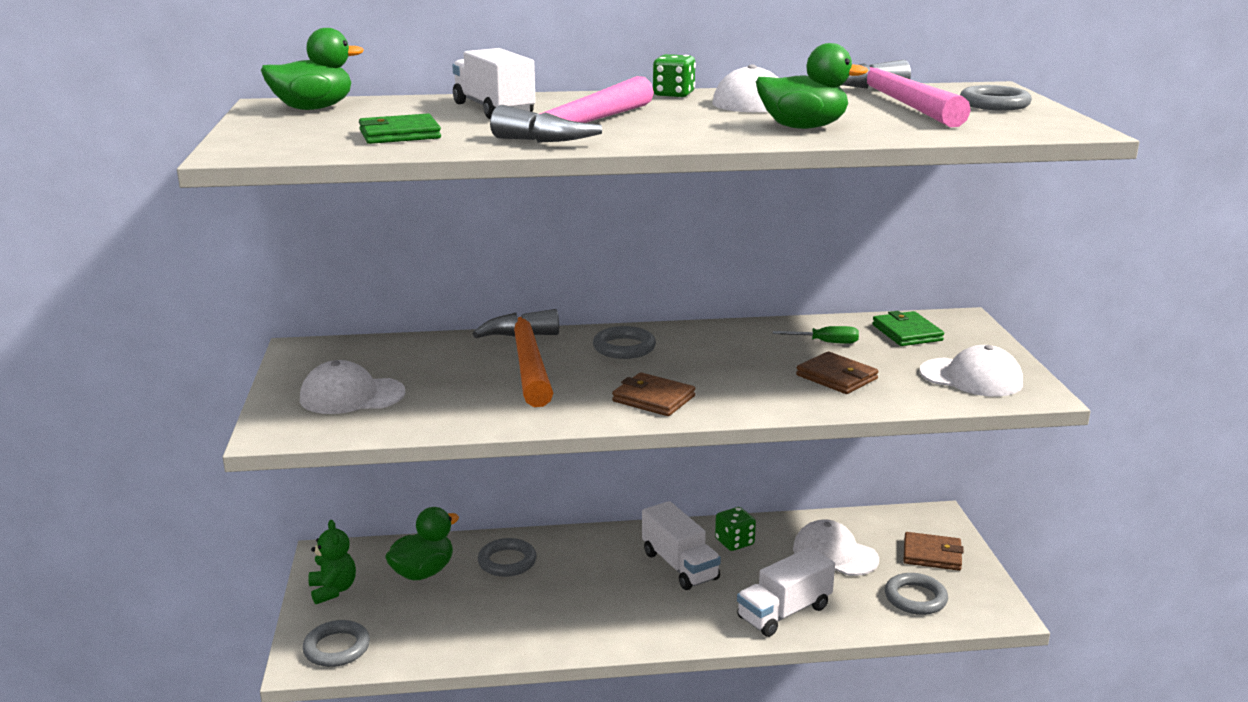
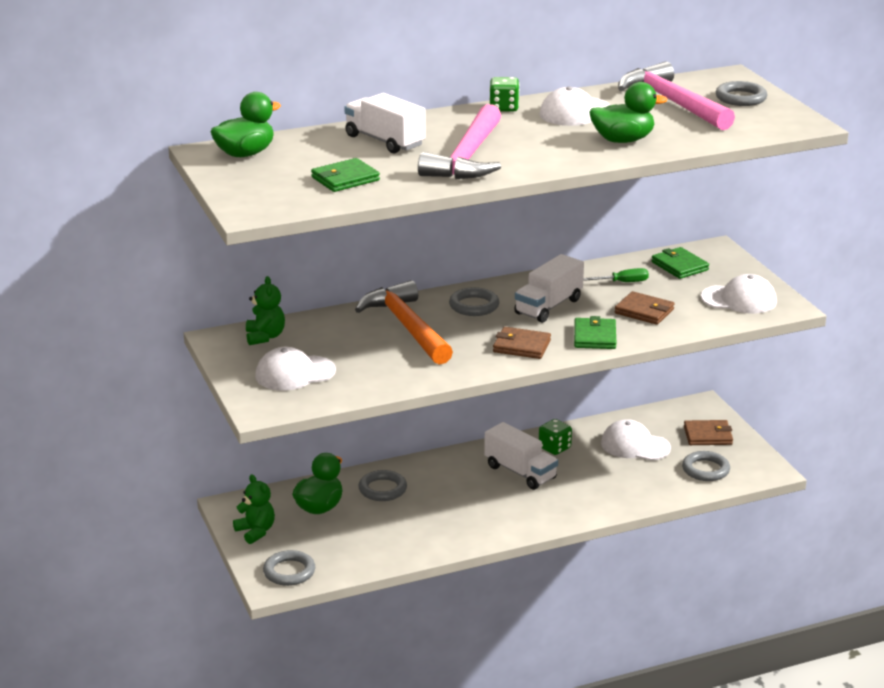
camera: 15 degrees left, 5 degrees up
(354, 353) = (265, 337): none -> green teddy bear
(755, 399) = (595, 337): none -> green wallet
(784, 612) = (614, 494): white truck -> white truck (548, 306)

